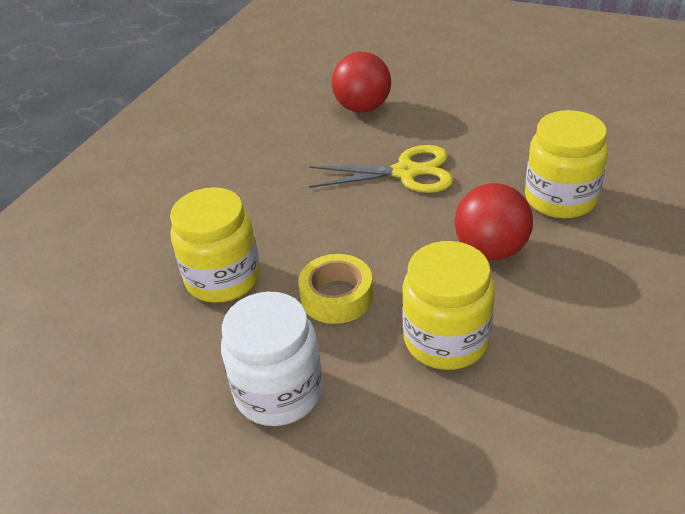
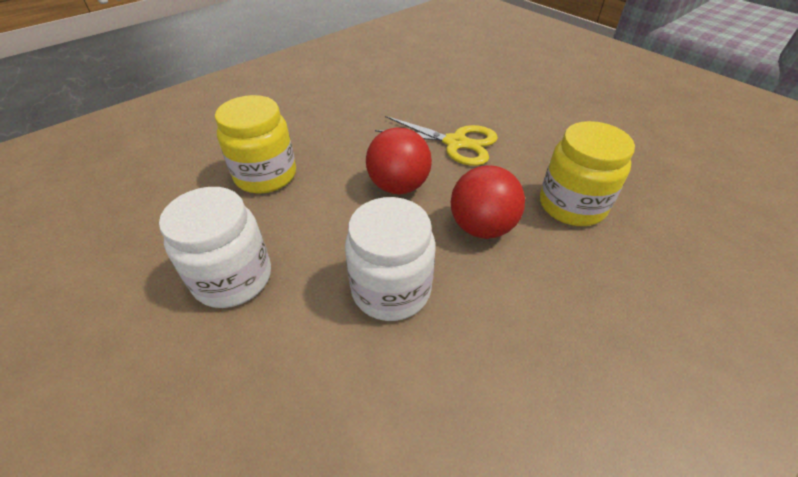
camera: 20 degrees right, 5 degrees up
(337, 296) = (333, 219): yellow tape -> none
(362, 108) = (456, 87): red ball -> red ball (398, 186)
(446, 340) = (391, 289): yellow jar -> white jar

